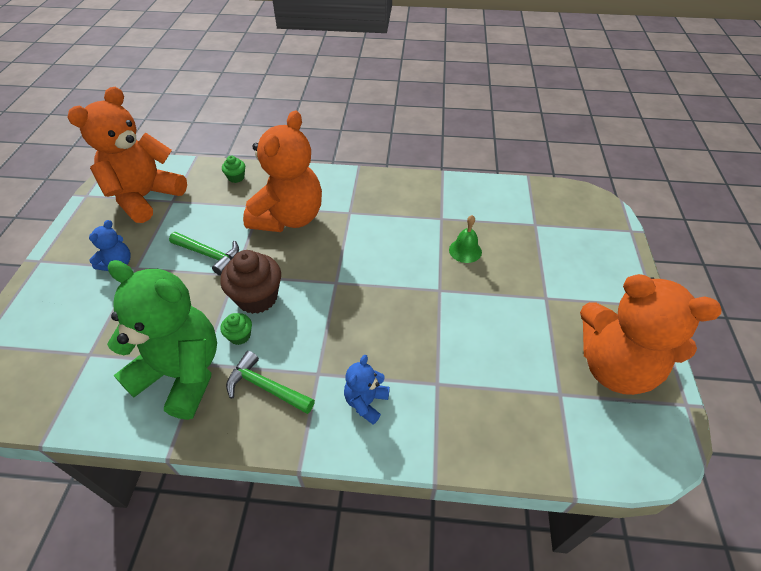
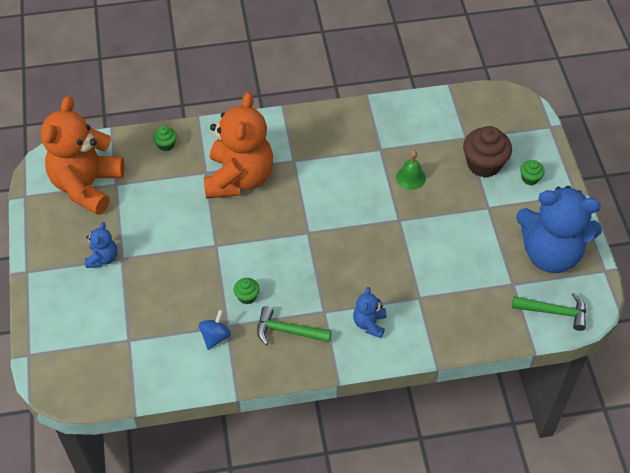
camera: 15 degrees left, 5 degrees up
(182, 373) = (215, 336): green teddy bear -> blue spinning top
(209, 255) = (183, 231): green hammer -> green hammer (554, 312)
(257, 297) = (246, 261): brown cupcake -> brown cupcake (484, 164)
(600, 277) = (530, 178): none -> green cupcake
(615, 367) = (550, 253): orange teddy bear -> blue teddy bear

